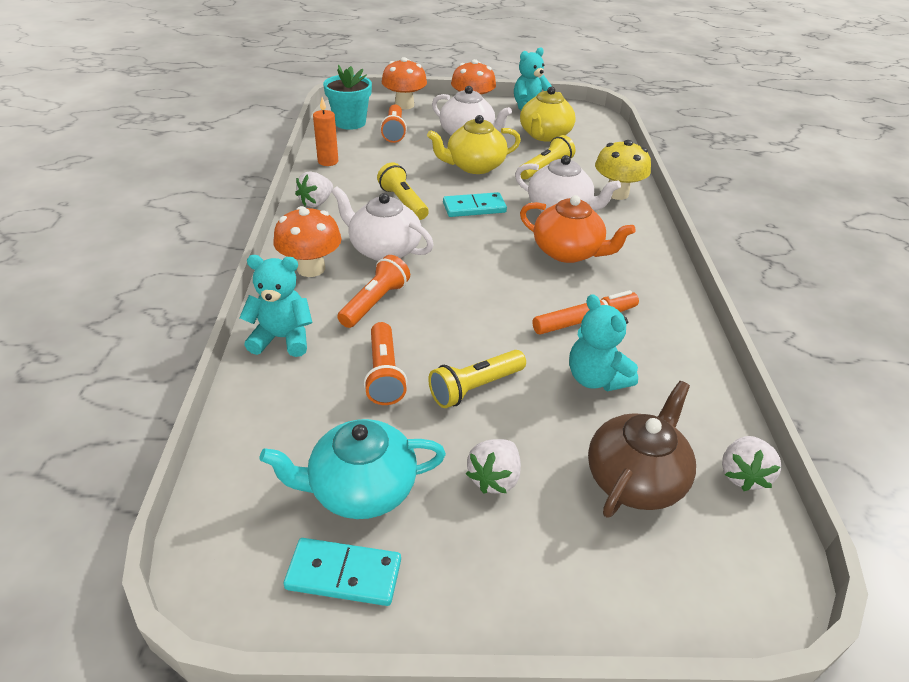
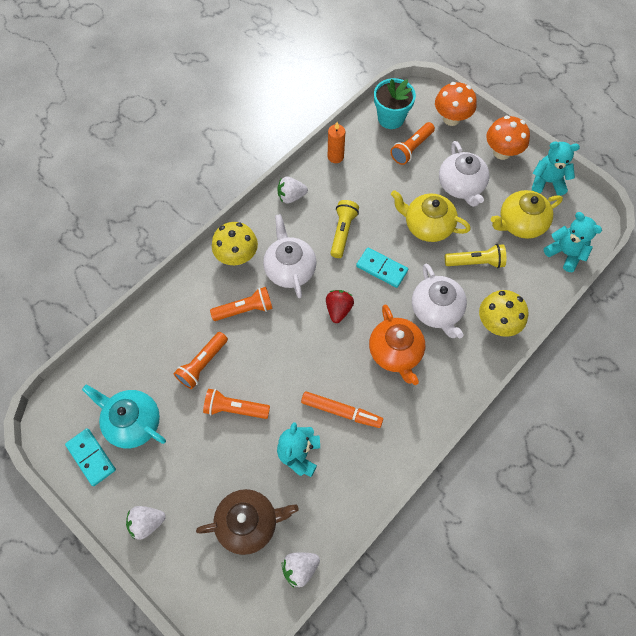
camera: 45 degrees right, 25 degrees up
(282, 338) = (179, 301): turquoise teddy bear -> turquoise teddy bear (565, 253)
(311, 268) = (237, 256): orange mushroom -> yellow mushroom
(474, 252) = (338, 309): none -> red strawberry
(475, 387) = (235, 408): yellow flashlight -> orange flashlight
(494, 478) = (189, 466): white strawberry -> white strawberry (147, 523)

